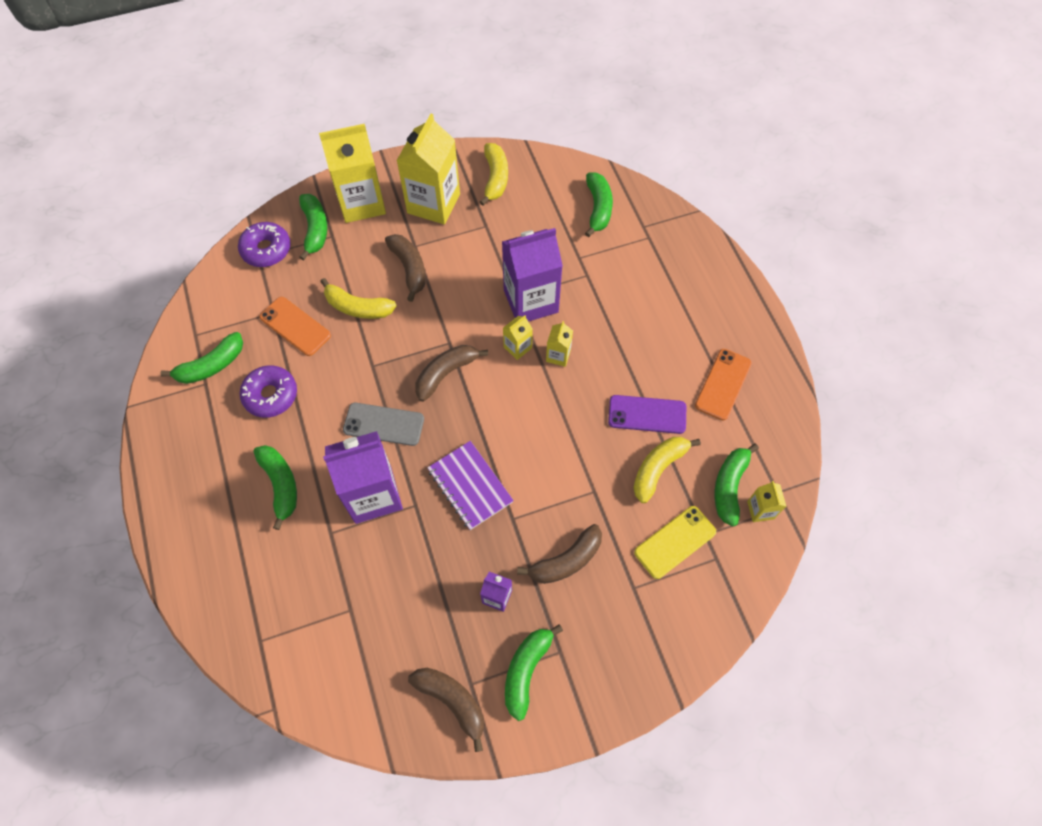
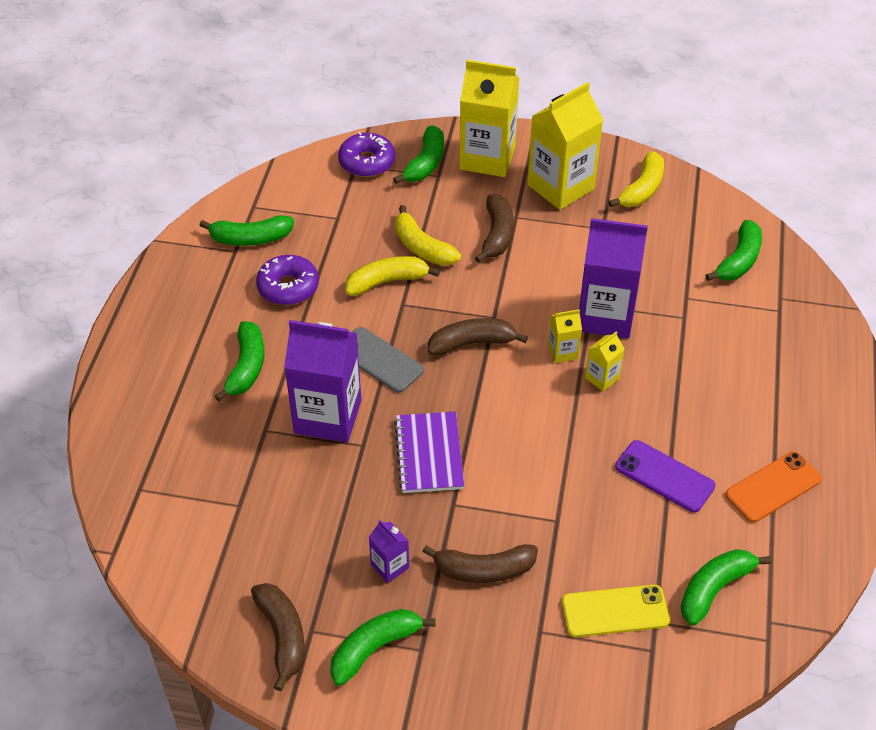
camera: 30 degrees right, 15 degrees down
(295, 326) = (350, 238): orange phone -> none
(658, 468) = (643, 533): yellow banana -> yellow banana (387, 281)
(760, 510) = (736, 629): yellow carton -> none

